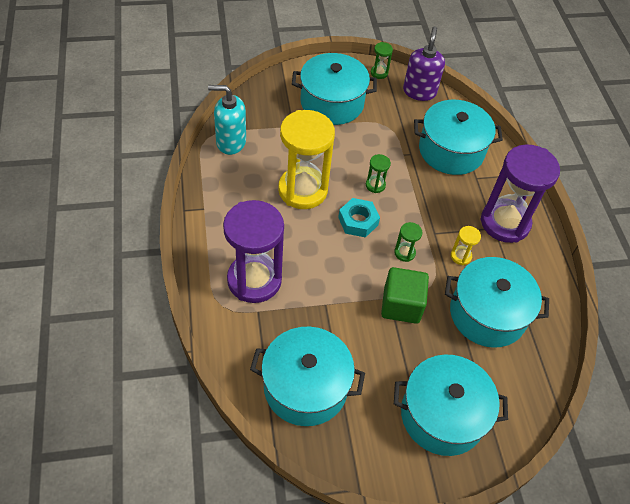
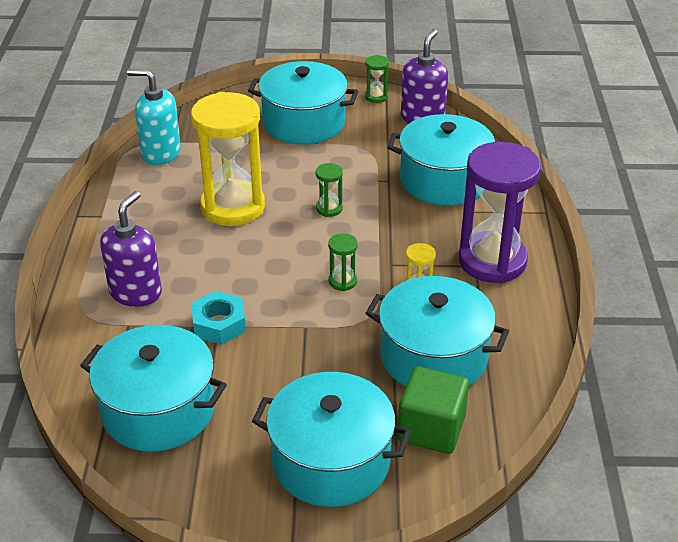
camera: 15 degrees right, 15 degrees down
(254, 280) = (136, 292): purple hourglass -> purple soap dispenser
(358, 221) = (292, 244): turquoise nut -> turquoise nut (219, 324)
(401, 305) = (318, 336): green cube -> green cube (431, 429)

